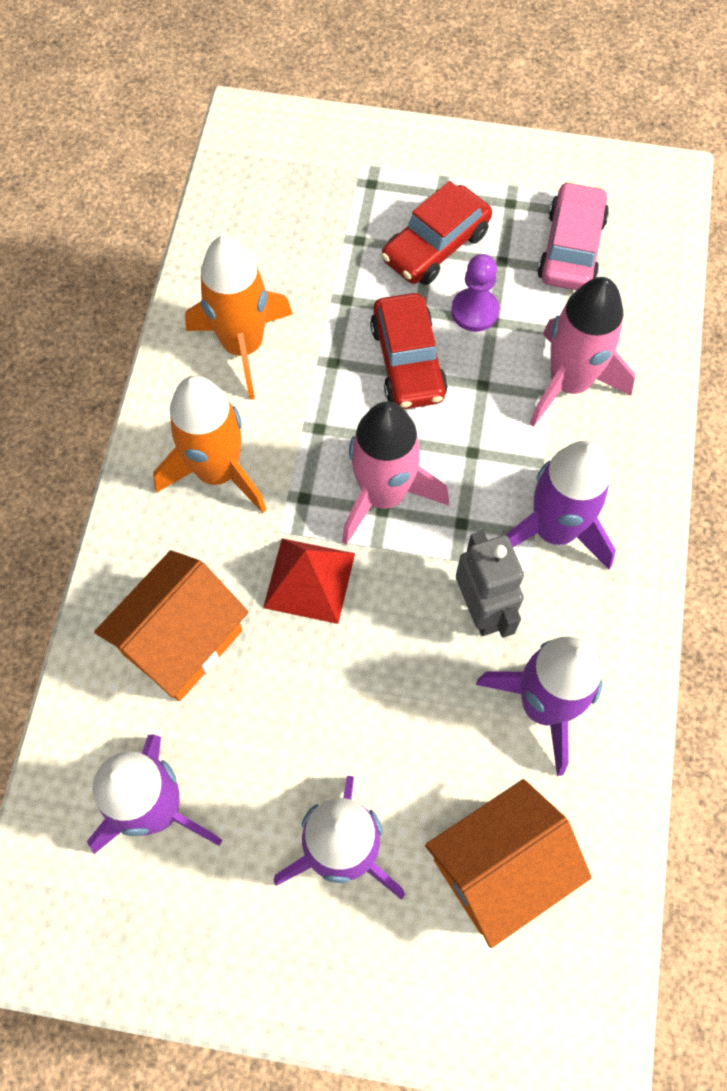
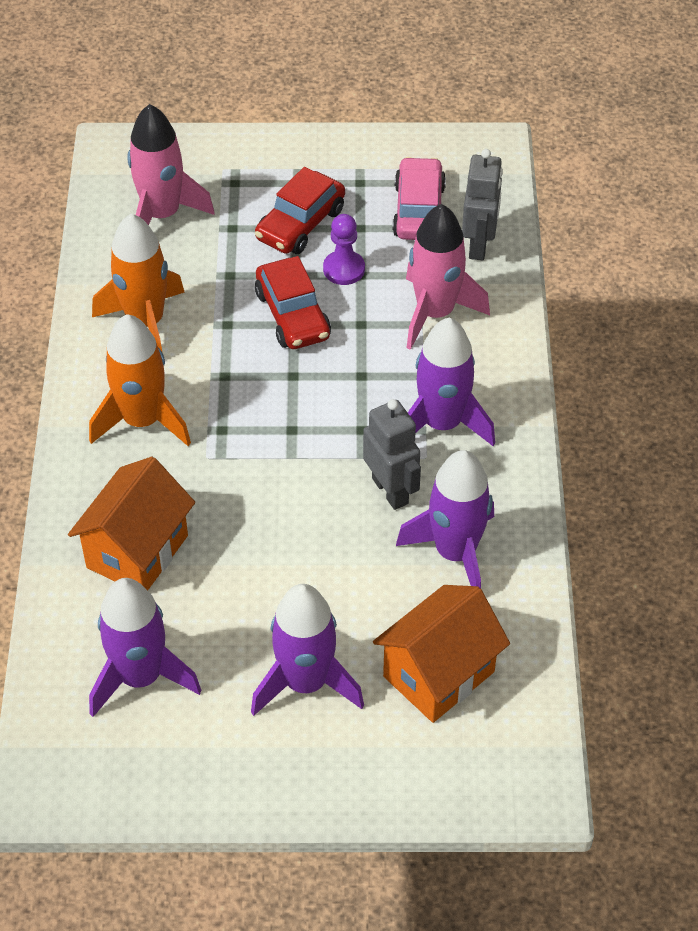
camera: 10 degrees left, 15 degrees down
(309, 580) = (238, 490): red pyramid -> none
(383, 495) = (291, 418): pink rocket -> pink rocket (162, 215)
(632, 303) = (479, 245): none -> grey robot

